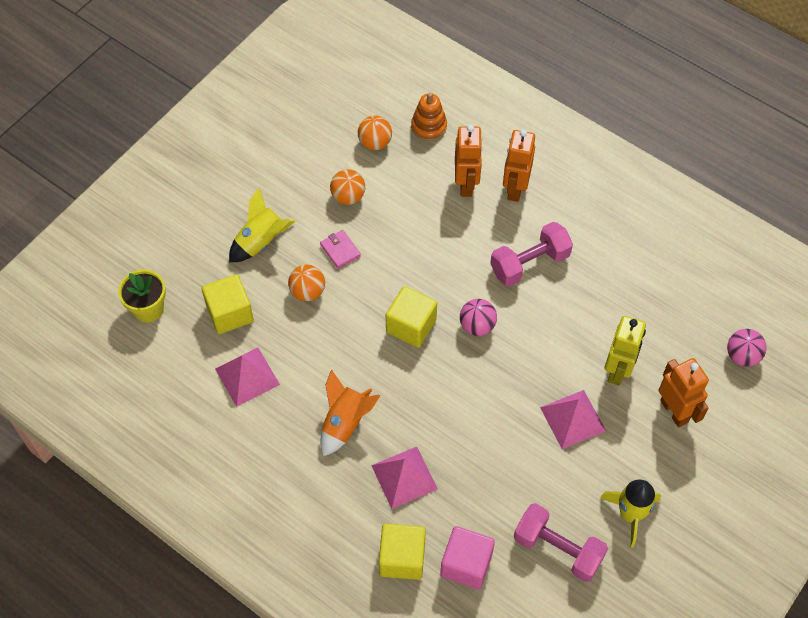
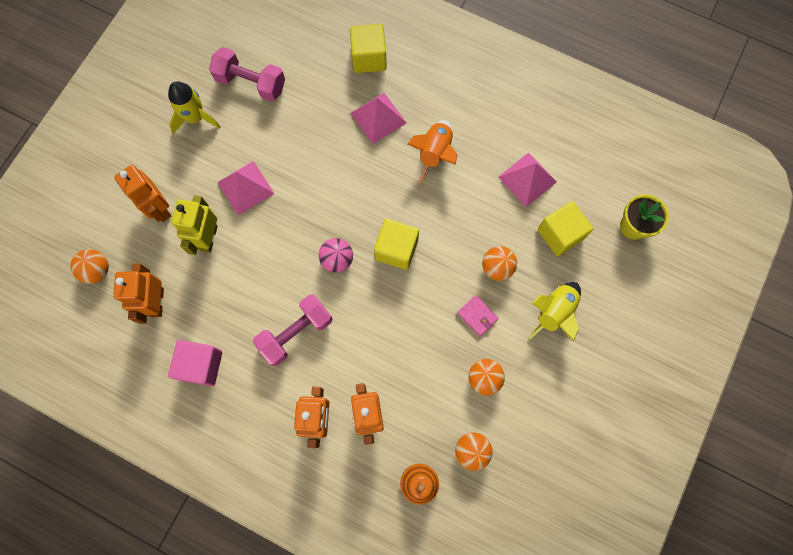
camera: 170 degrees right, 15 degrees up
(466, 564) = (320, 61): pink cube -> pink cube (201, 365)
(675, 314) = (157, 302): none -> orange robot
(742, 356) = (97, 270): pink ball -> orange ball

